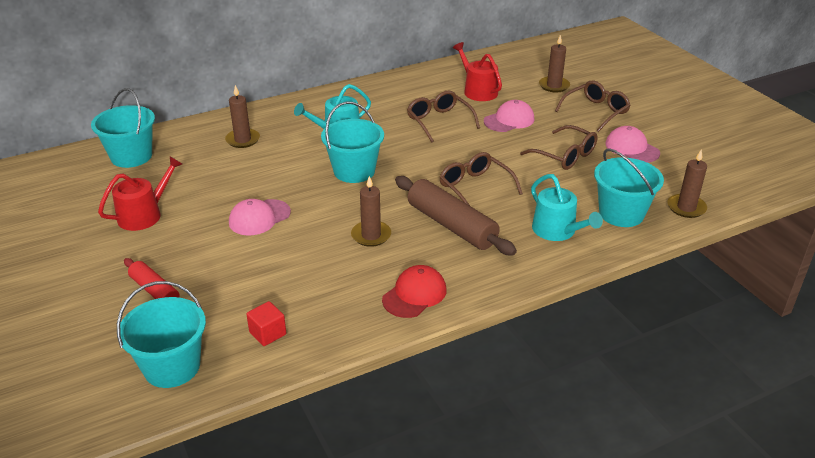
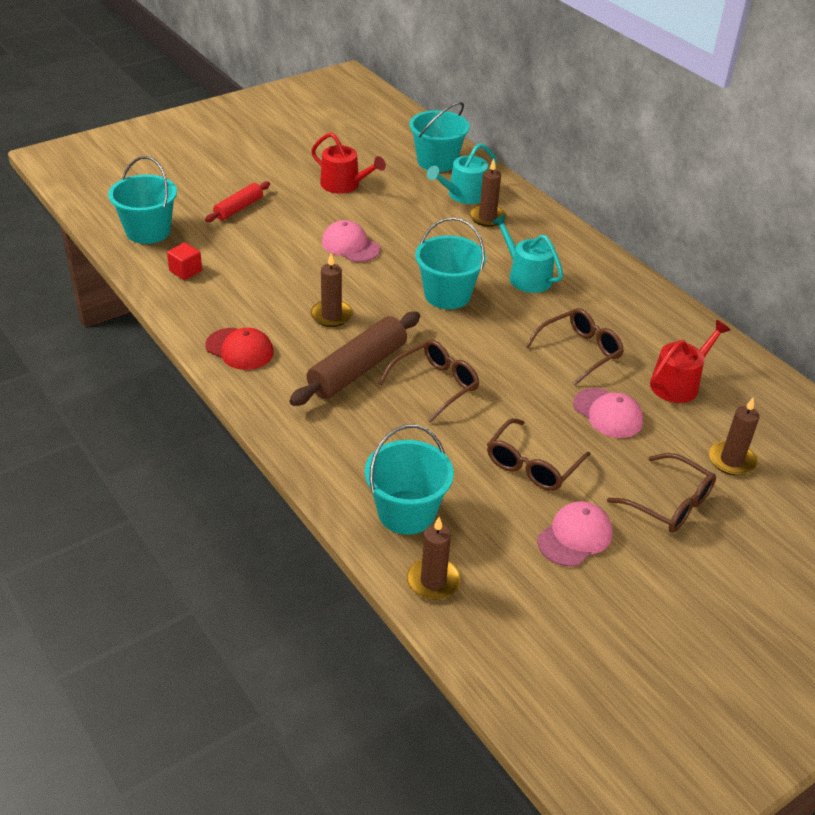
camera: 80 degrees right, 5 degrees up
(557, 231) = (360, 453): turquoise watering can -> turquoise watering can (463, 195)

